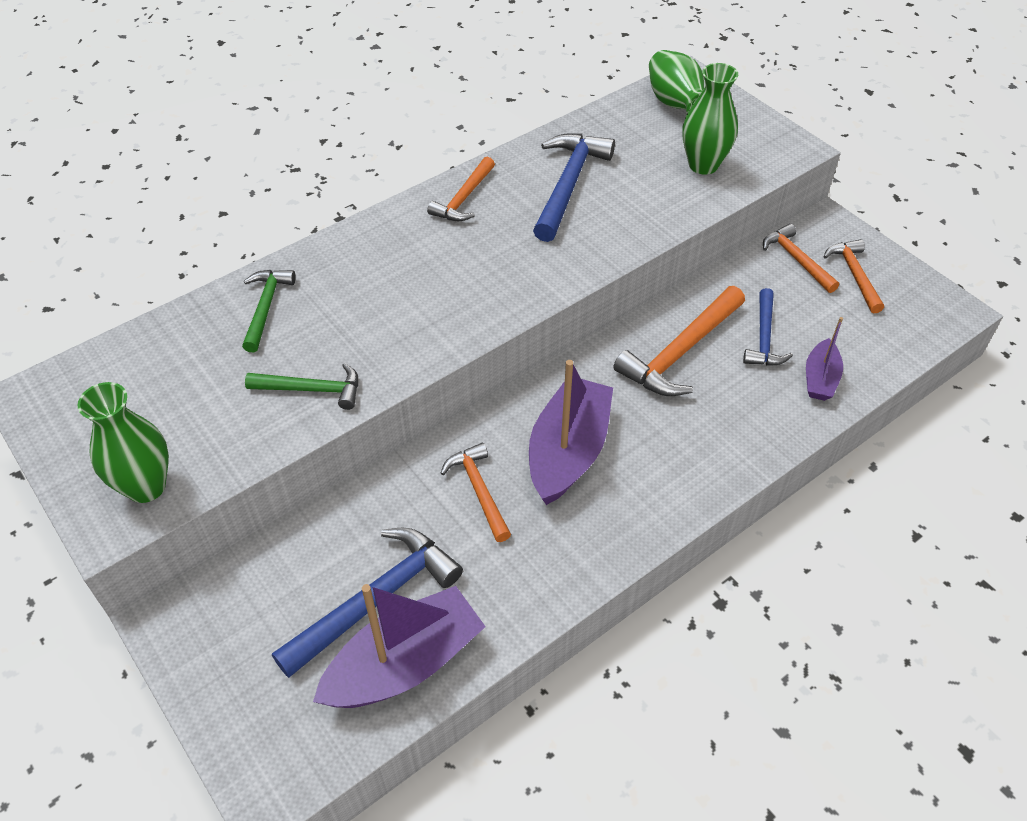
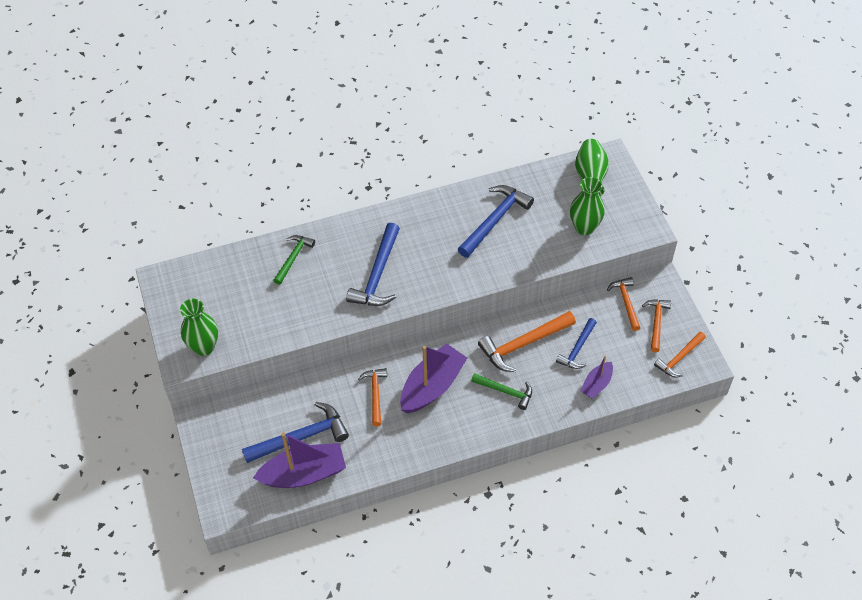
camera: 20 degrees right, 5 degrees up
(312, 390) = (301, 316): green hammer -> green hammer (505, 391)
(418, 298) = (377, 275): none -> blue hammer
(463, 198) = (429, 213): orange hammer -> orange hammer (679, 358)

